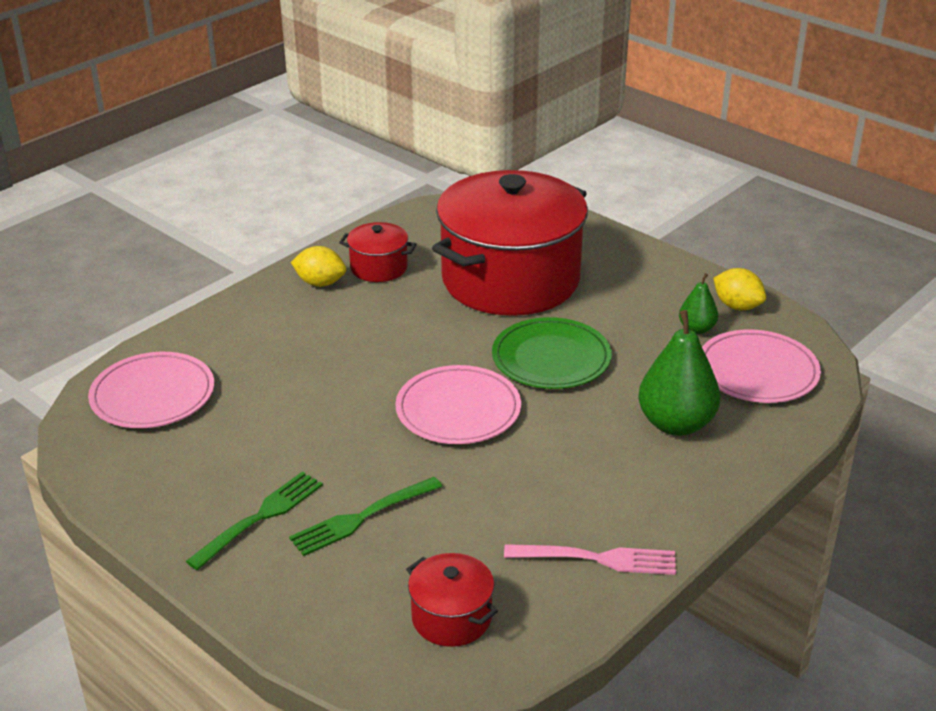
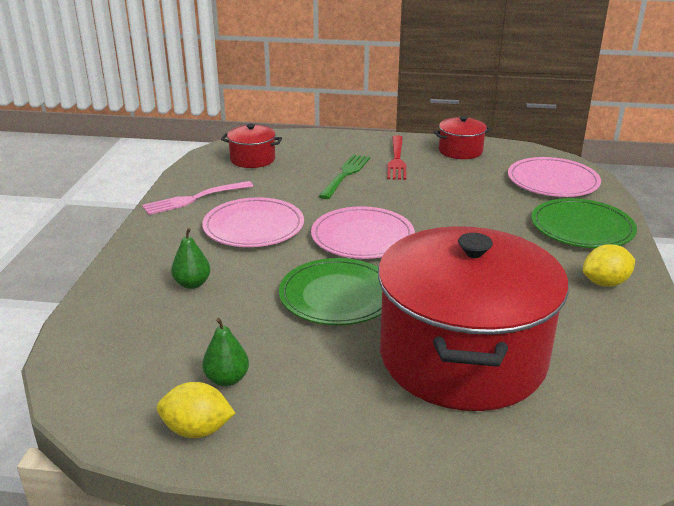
camera: 145 degrees right, 5 degrees down
(239, 332) = (582, 228): none -> green plate
(260, 517) = (397, 159): green fork -> red fork
(379, 267) = (590, 317): red pot -> red pot (460, 151)
(676, 424) = (192, 284): green pear -> green pear, size x0.53
(757, 371) = (140, 356): pink plate -> pink plate (253, 227)

